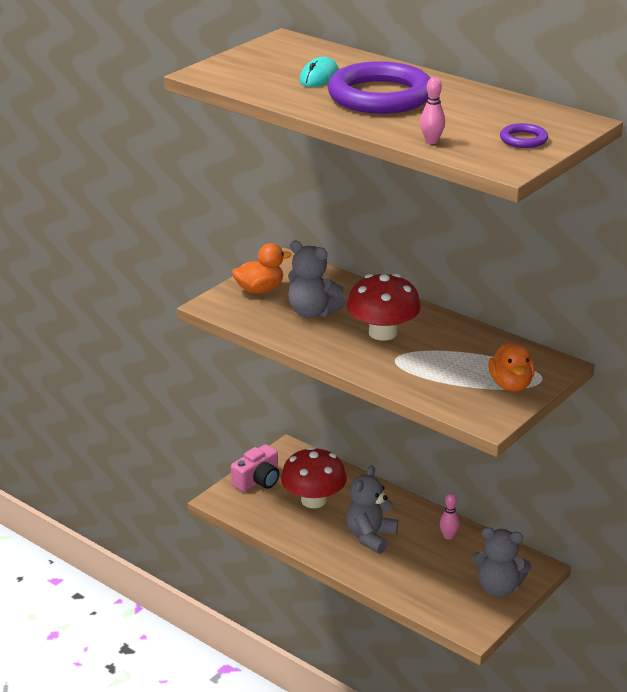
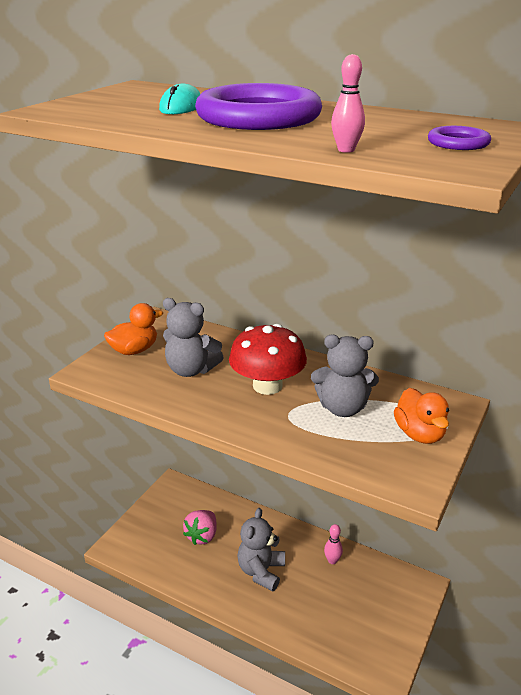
camera: 10 degrees left, 0 degrees up
(258, 481) = (148, 521): pink camera -> none
(313, 500) = (202, 536): red mushroom -> pink strawberry
(498, 588) = (394, 616): grey teddy bear -> grey teddy bear (342, 408)

